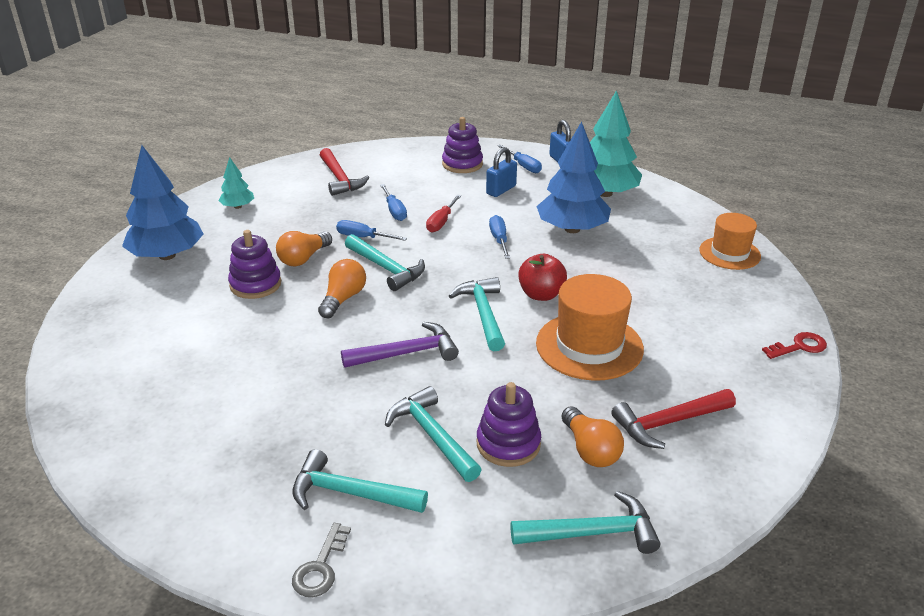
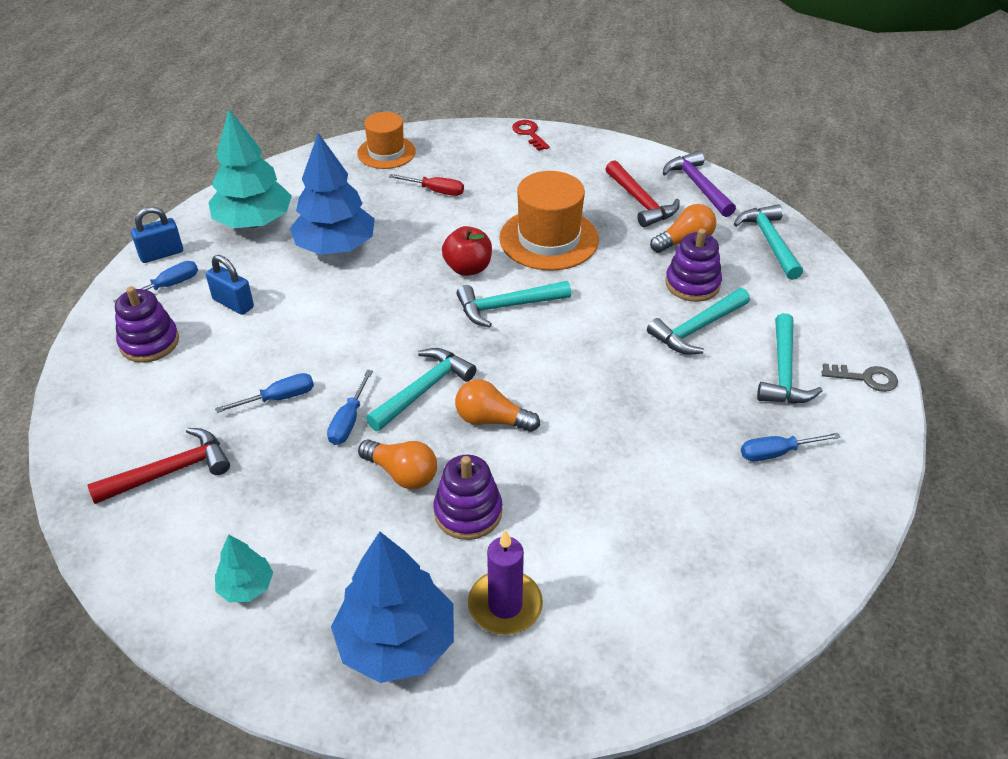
camera: 95 degrees left, 10 degrees up
(169, 296) = (505, 605): none -> purple candle
(407, 353) = (583, 356): purple hammer -> purple hammer (697, 186)
(441, 222) = (313, 351): red screwdriver -> red screwdriver (436, 191)
(499, 239) = (357, 301): blue screwdriver -> blue screwdriver (776, 453)

